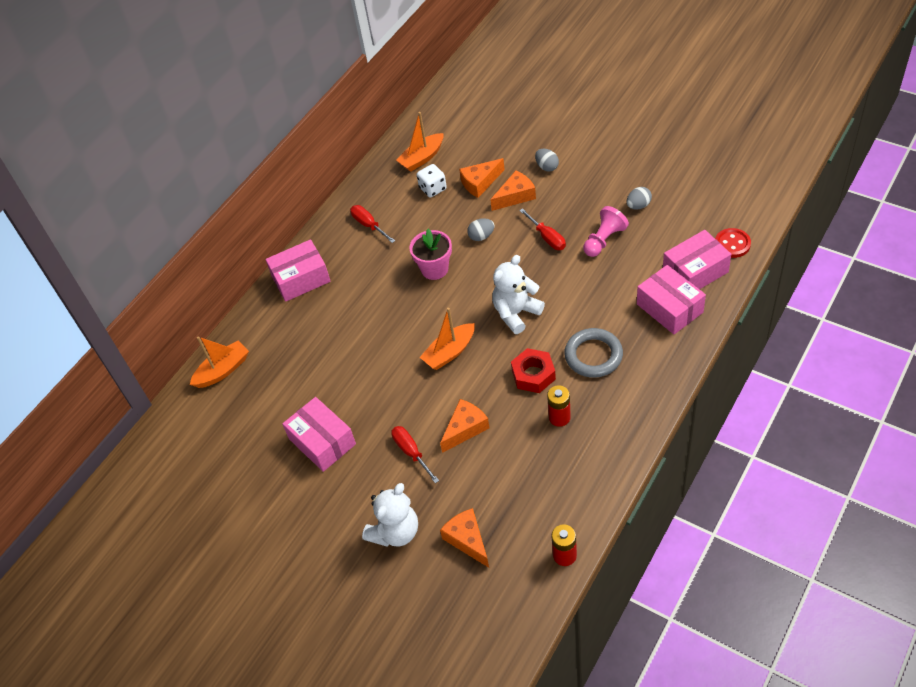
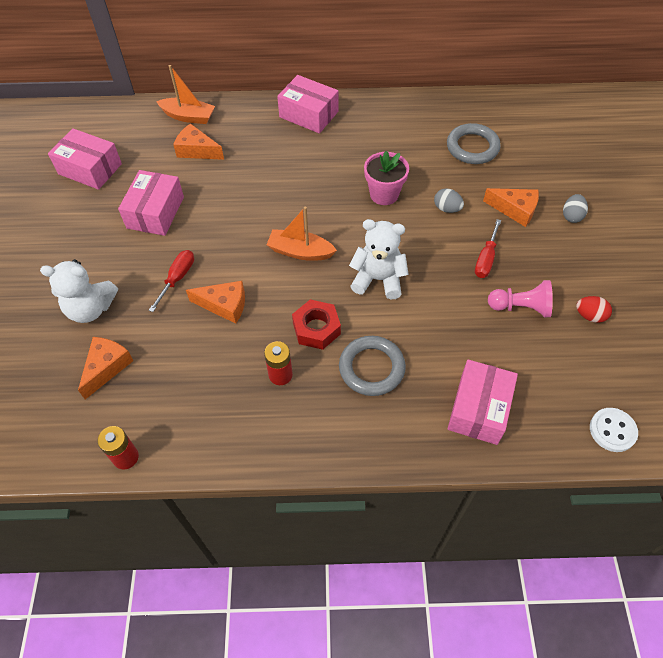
camera: 50 degrees right, 5 degrees up
(369, 225) = (397, 127): red screwdriver -> none
(422, 158) = (500, 122): orange boat -> none
(433, 188) = (472, 147): white dice -> grey ring
(480, 183) = (508, 176): orange cheese -> orange cheese (197, 150)
(638, 205) = (589, 316): grey egg -> red egg
(695, 271) = (545, 411): pink box -> pink box (90, 169)
(732, 244) = (612, 430): red button -> white button

